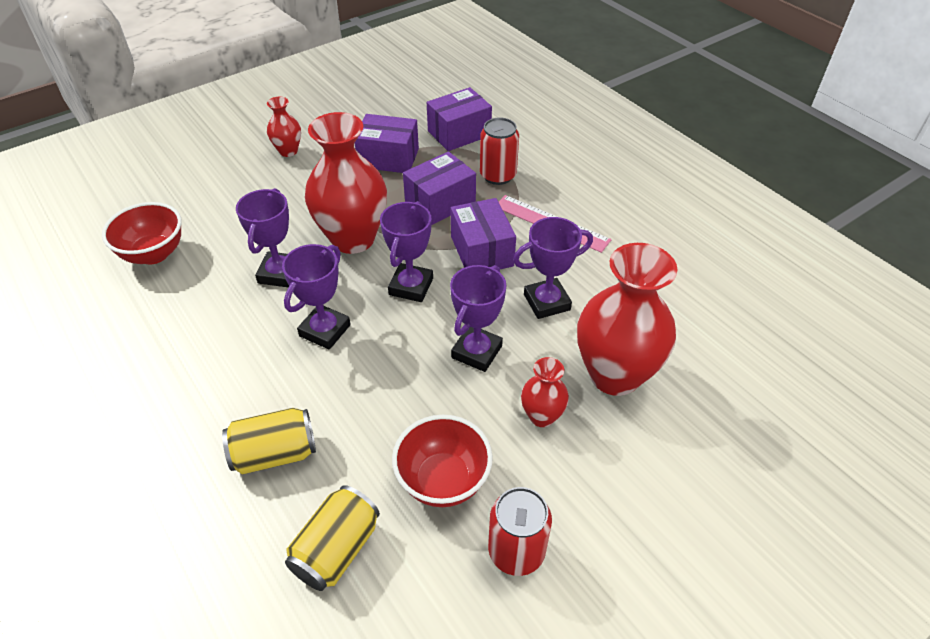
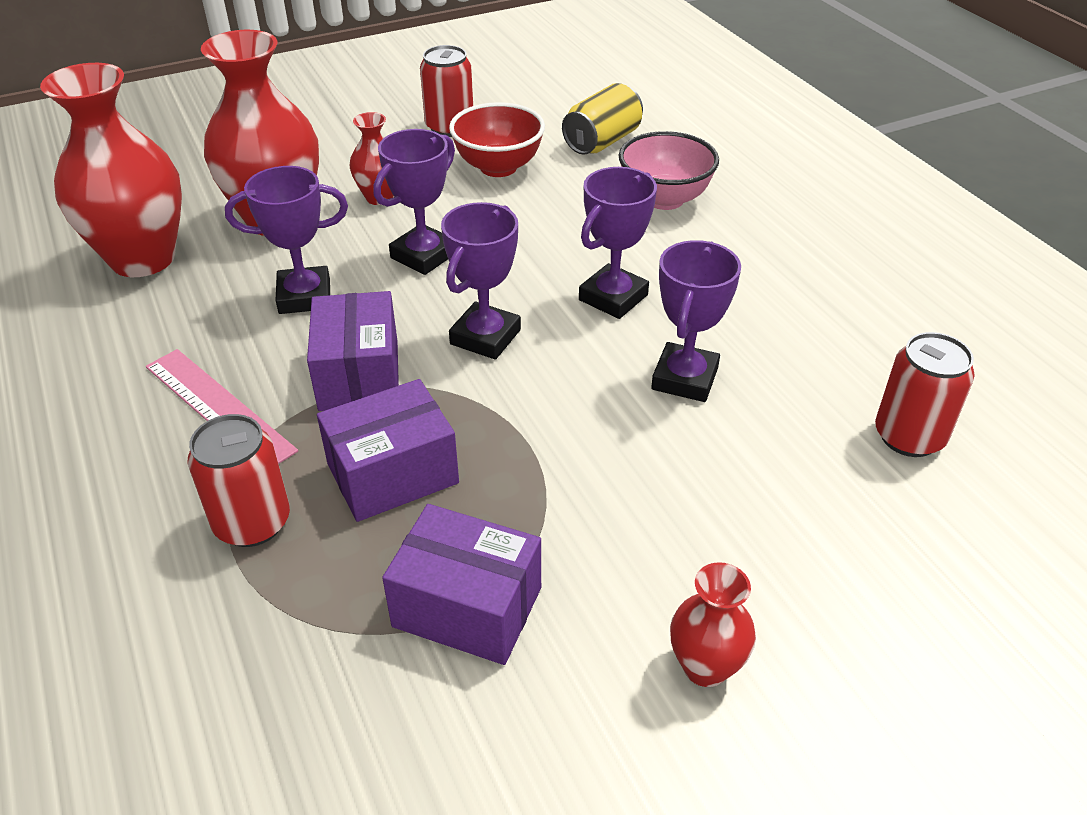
camera: 170 degrees left, 5 degrees down
(154, 254) = (909, 436): red bowl -> red can
(275, 454) = (664, 199): yellow can -> pink bowl
(353, 239) = (565, 421): red vase -> red vase (143, 259)
(459, 133) = (275, 667): purple box -> none

